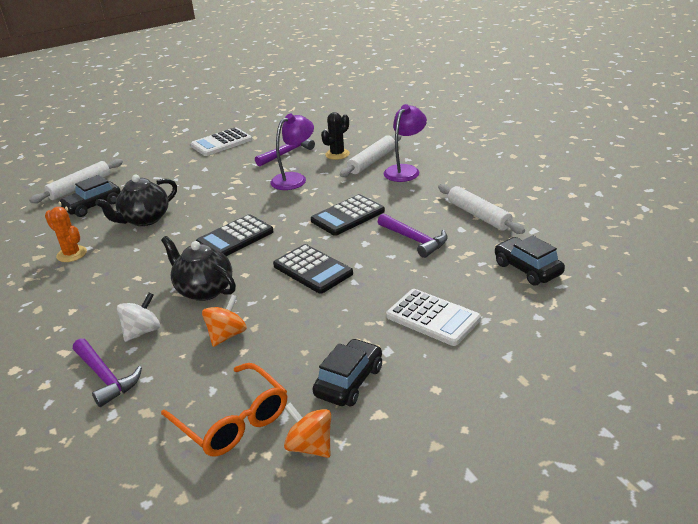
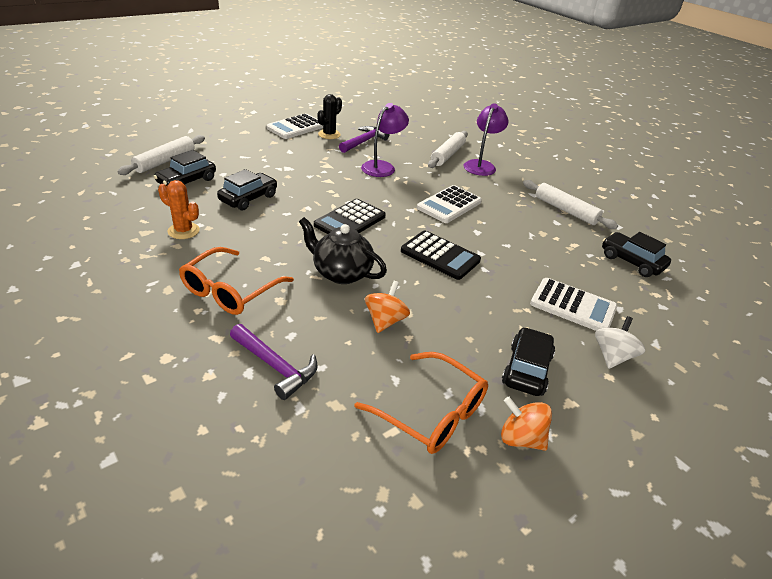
camera: 15 degrees left, 5 degrees up
(93, 309) = (231, 290): none -> orange glasses
(142, 331) = (295, 316): white spinning top -> white spinning top (612, 356)
(144, 219) = (248, 198): black teapot -> black car
(337, 154) = (412, 146): black cactus -> black cactus (329, 134)
(348, 216) = (449, 205): black calculator -> white calculator
(415, 240) = (521, 231): purple hammer -> none

